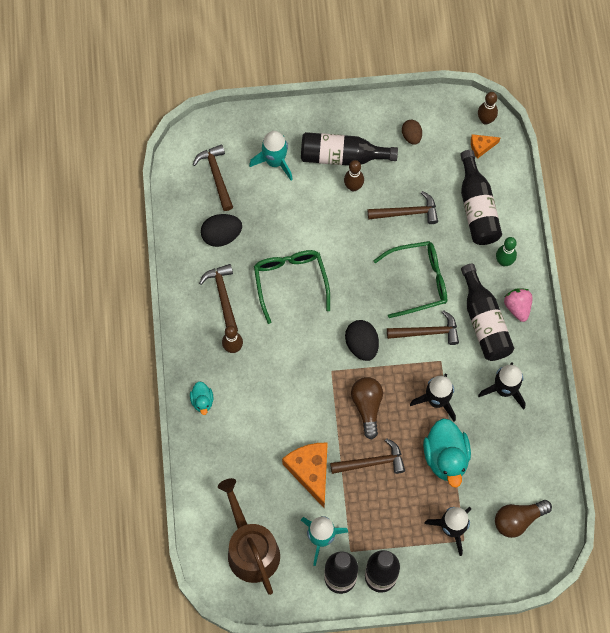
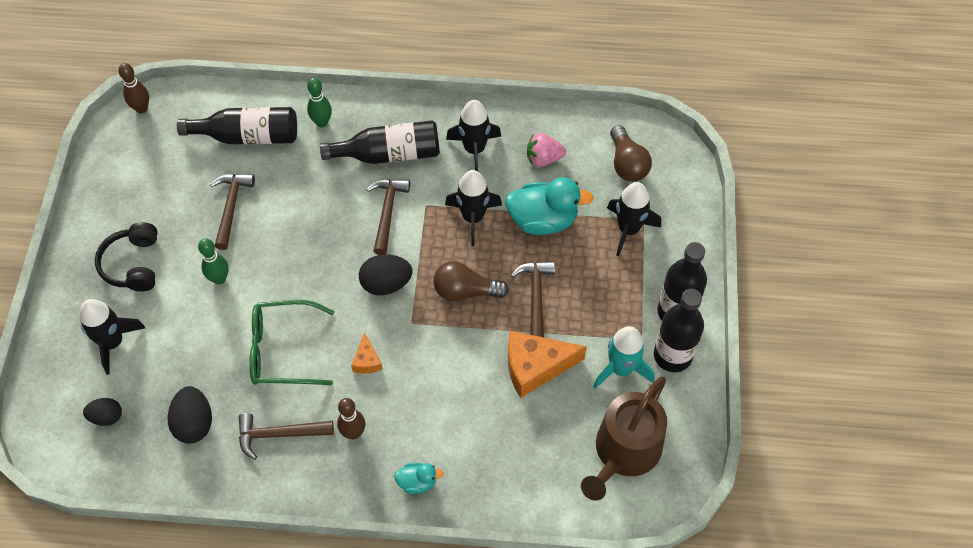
camera: 80 degrees left, 10 degrees down
(216, 175) = (107, 417): brown hammer -> black egg
(250, 549) = (624, 452): brown watering can -> brown watering can turned 45 degrees counterclockwise
(275, 162) = (112, 342): turquoise rocket -> black rocket
(342, 156) = (133, 264): black bottle -> black headphones
(342, 221) = (219, 279): none -> green bowling pin
(353, 187) = (178, 259): brown bowling pin -> none
(411, 136) = (134, 186): brown egg -> none
(419, 281) = (321, 210): green glasses -> none
(481, 146) = (173, 119): orange cheese -> orange cheese (367, 361)
(517, 307) = (380, 119): pink strawberry -> pink strawberry (543, 159)

